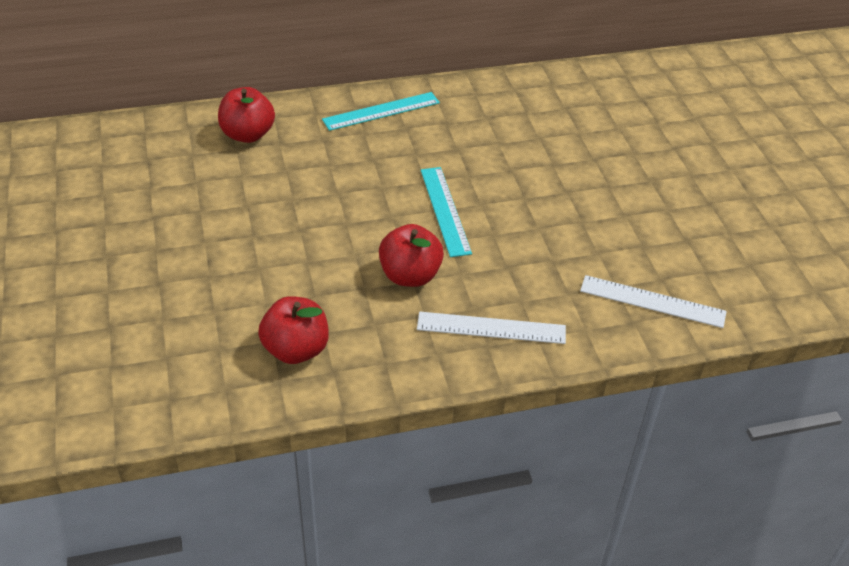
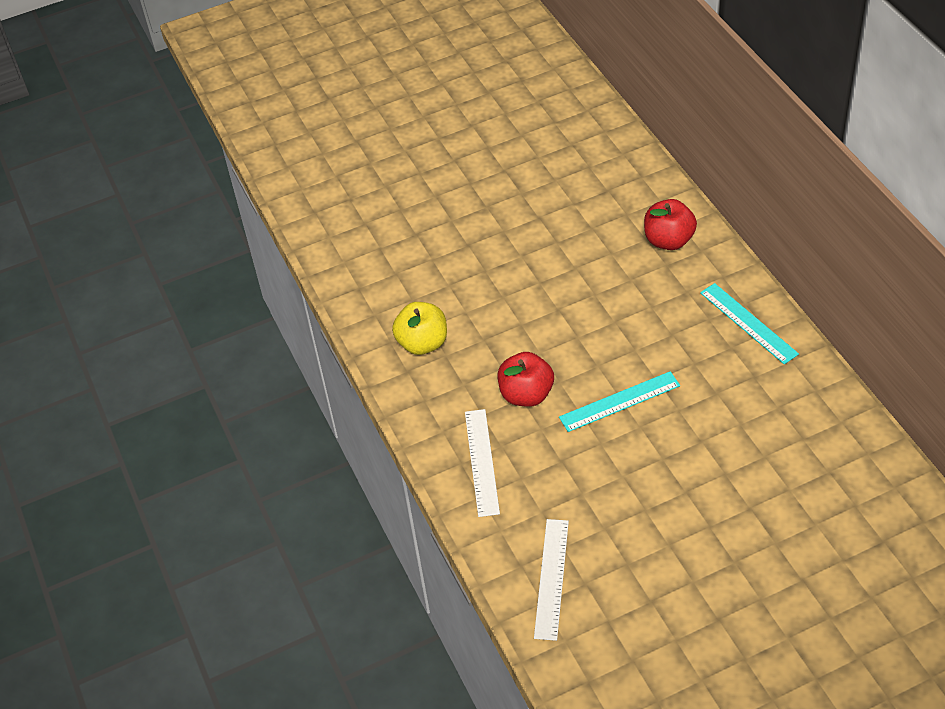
camera: 85 degrees right, 5 degrees up
(296, 350) = (422, 343): red apple -> yellow apple

